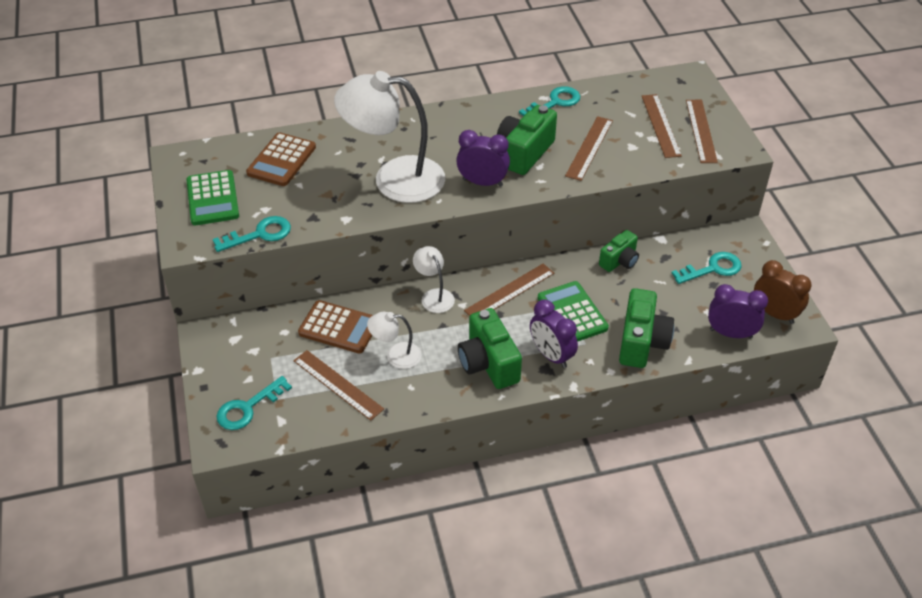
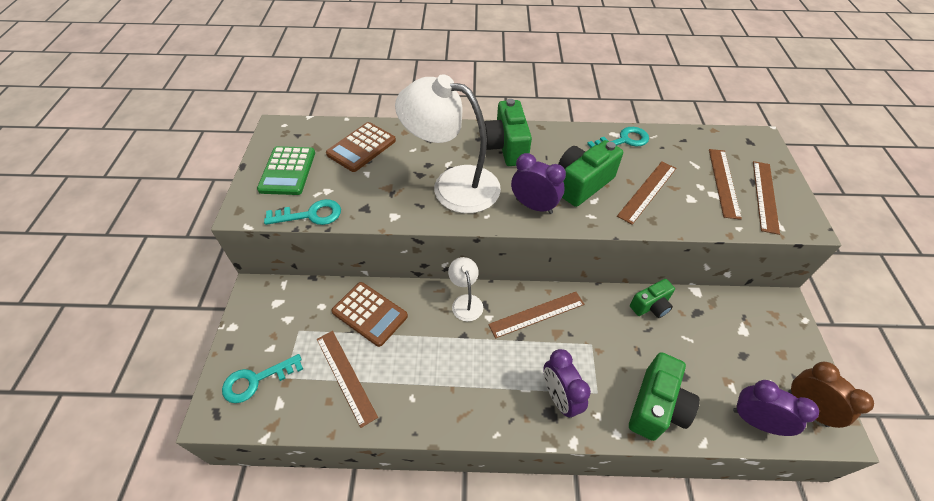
camera: 15 degrees right, 5 degrees up
(396, 355) = (410, 358): white lamp -> none
(488, 363) = (494, 390): green camera -> green camera (506, 147)
(572, 313) = (592, 353): green calculator -> none
(712, 269) = (745, 337): turquoise key -> none

